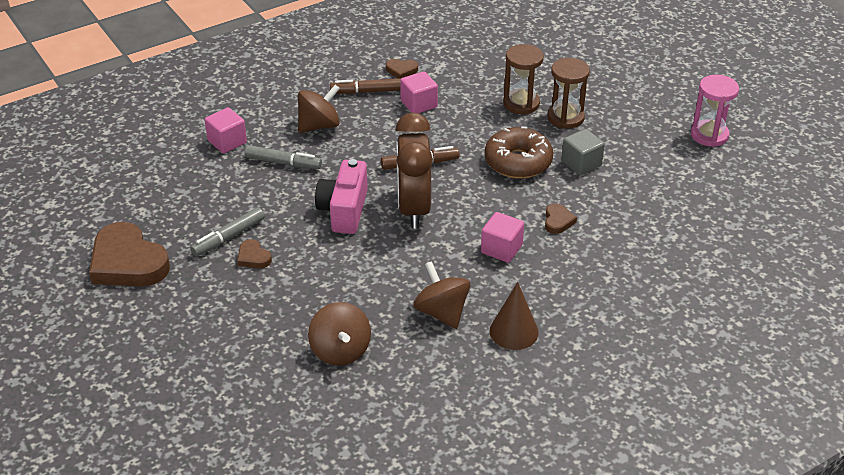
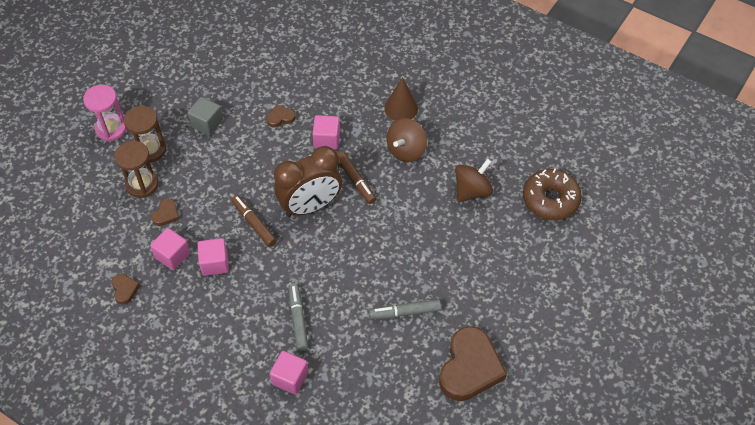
camera: 115 degrees left, 15 degrees up
(228, 237) = (405, 312): grey marker -> grey marker turned 150 degrees clockwise
(253, 257) = (417, 284): brown heart -> brown heart (166, 214)
(319, 125) = (235, 317): brown spinning top -> none
(344, 210) = (335, 250): pink camera -> none
(367, 92) = (169, 302): brown marker -> brown marker (355, 180)
(389, 127) = (215, 263): none -> pink cube
(518, 162) = (222, 162): brown donut -> brown donut (550, 200)
(709, 135) = (137, 60): pink hourglass -> pink hourglass (111, 129)

